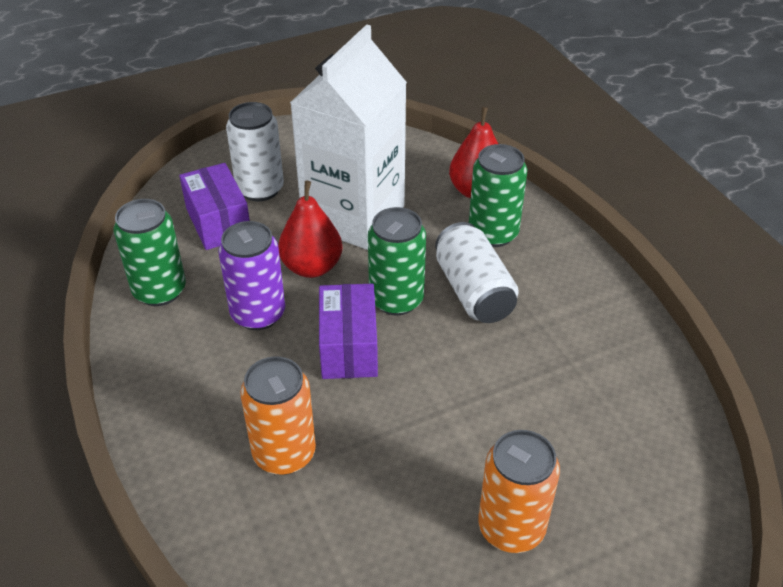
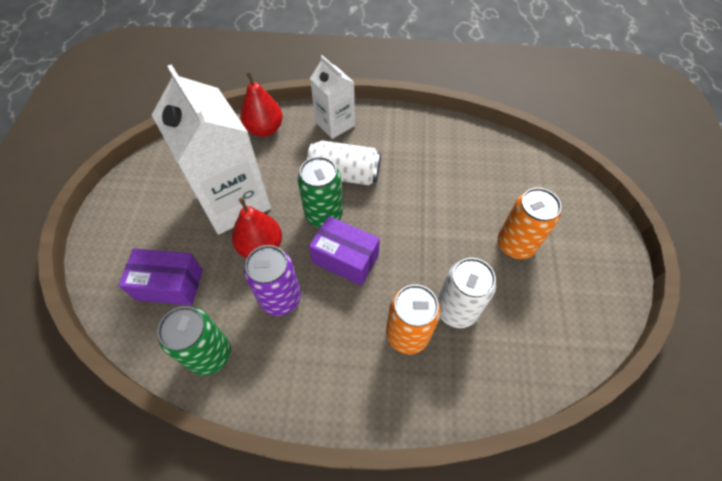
camera: 60 degrees left, 15 degrees up
(260, 189) = (158, 243): white can -> white can (456, 310)
(493, 233) = (306, 141): green can -> none
(545, 246) = (335, 124): none -> white carton

